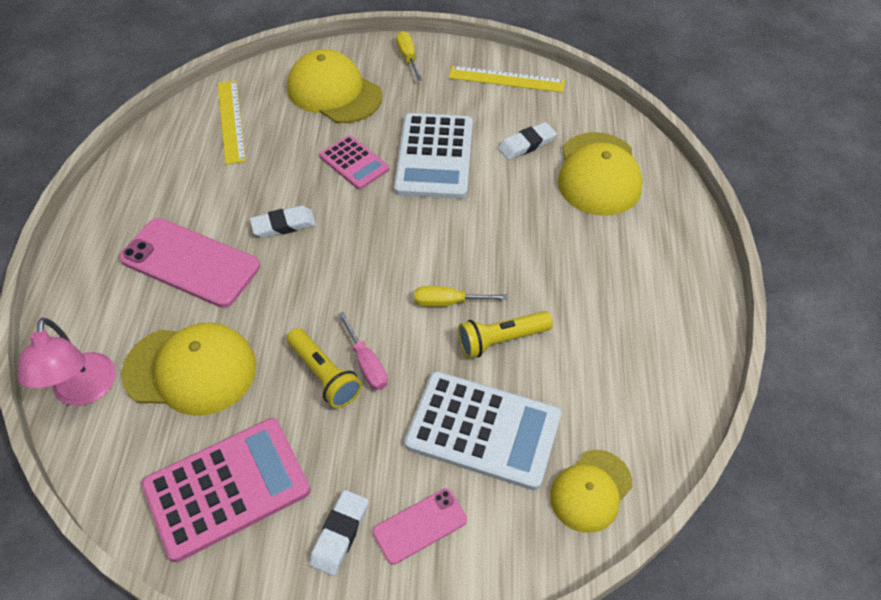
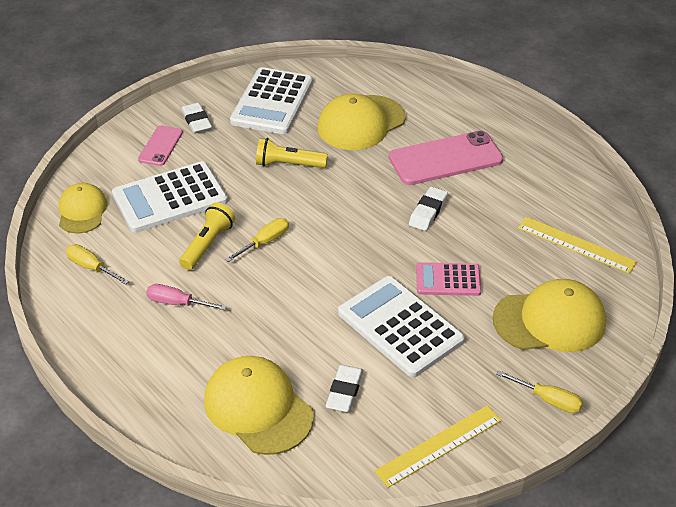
camera: 135 degrees right, 10 degrees down
(84, 391) = (396, 85): pink lamp -> none
(227, 488) = (272, 102): pink calculator -> white calculator
(366, 363) = (273, 183): pink screwdriver -> pink screwdriver (177, 303)
(634, 400) = (91, 267): none -> yellow screwdriver

